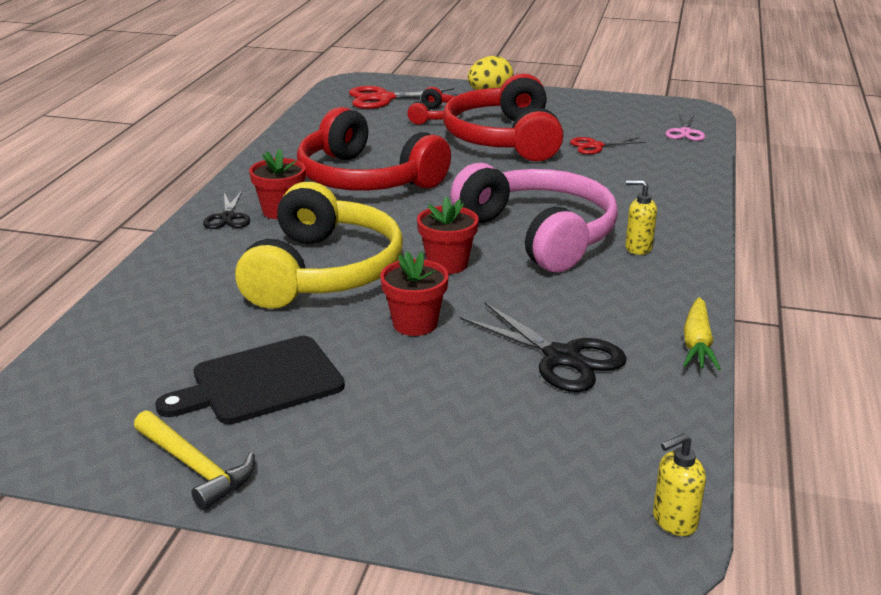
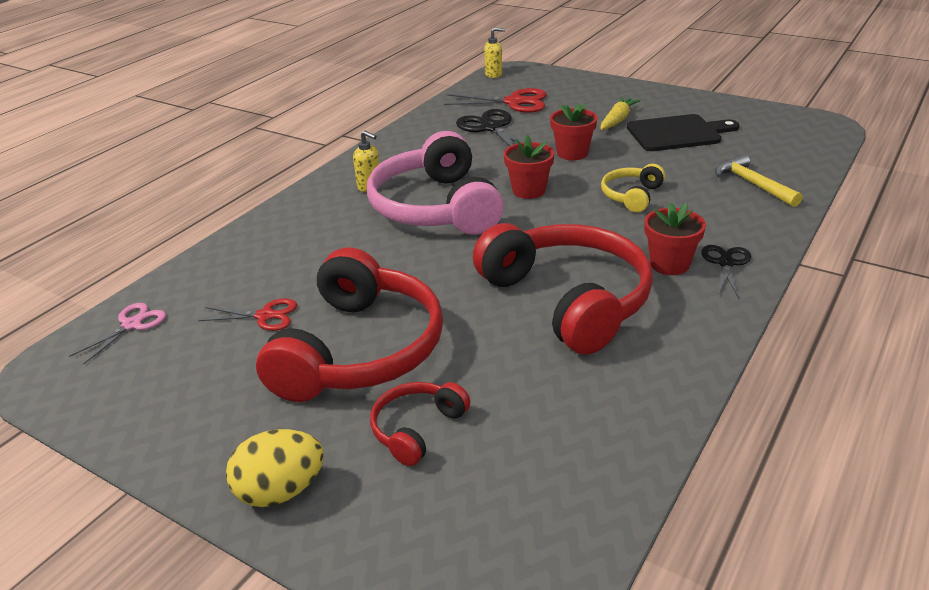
camera: 160 degrees left, 5 degrees up
(196, 467) = (707, 105): yellow hammer -> yellow hammer (752, 184)
(323, 271) = (631, 196): yellow headphones -> yellow headphones, size x0.47
(384, 98) = (476, 515): red scissors -> red scissors (514, 102)
(697, 343) = (406, 127): yellow carrot -> yellow carrot (617, 120)

